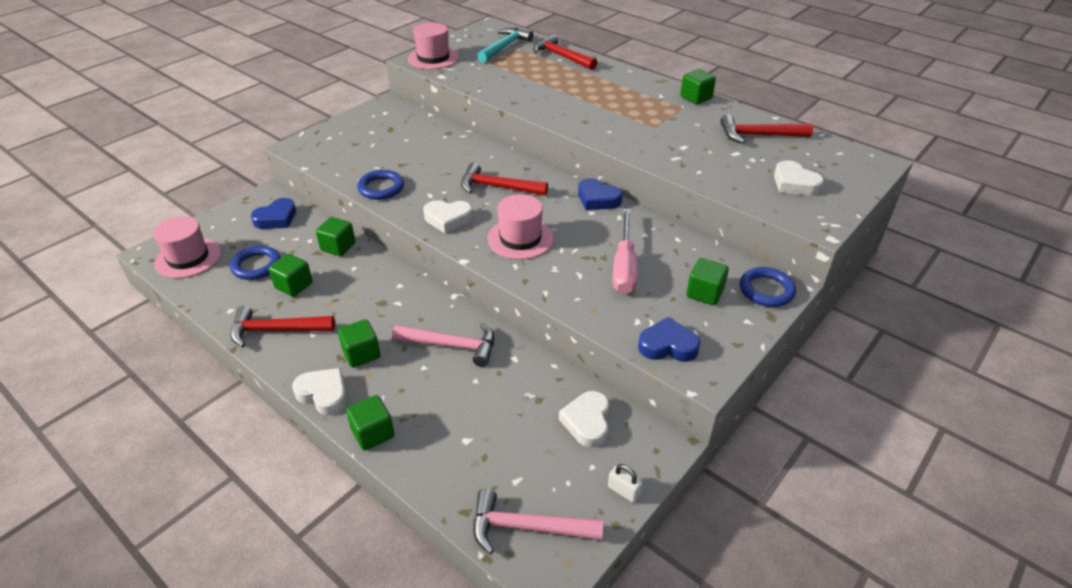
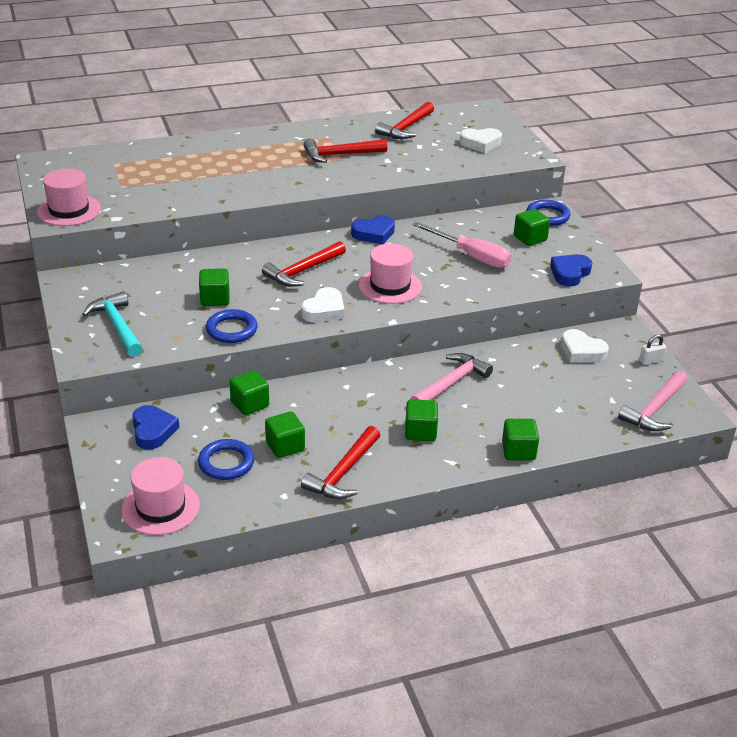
camera: 60 degrees left, 5 degrees down
(324, 394) = (453, 465): white heart -> none
(505, 47) = (102, 168): turquoise hammer -> turquoise hammer (117, 326)
(561, 56) = (165, 150): red hammer -> red hammer (340, 155)
(696, 98) = (321, 126): green cube -> green cube (215, 299)

